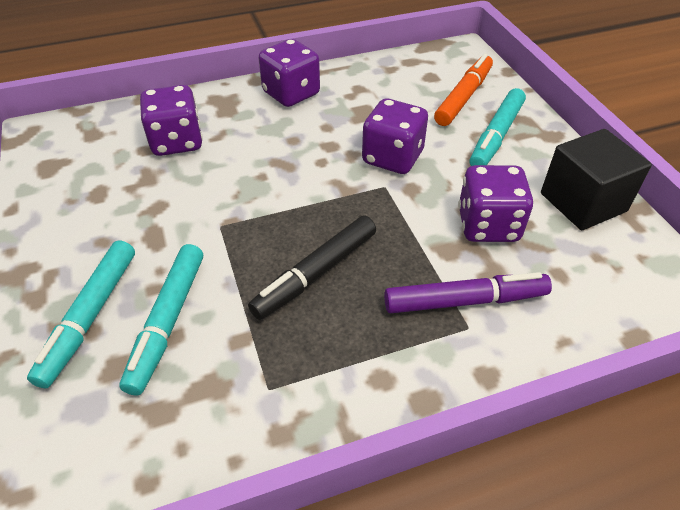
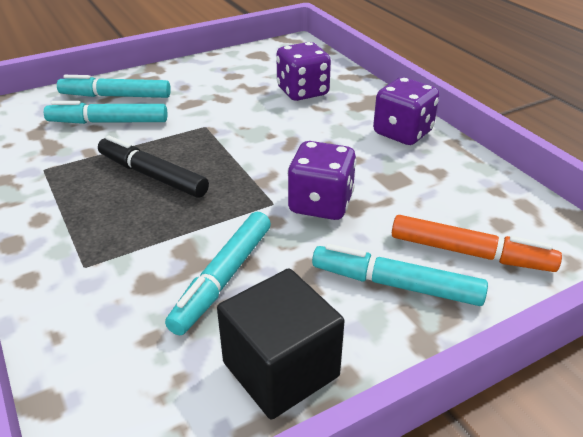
camera: 80 degrees right, 10 degrees down
(464, 301) = (115, 262): purple marker -> none
(488, 225) = (224, 278): purple dice -> turquoise marker

